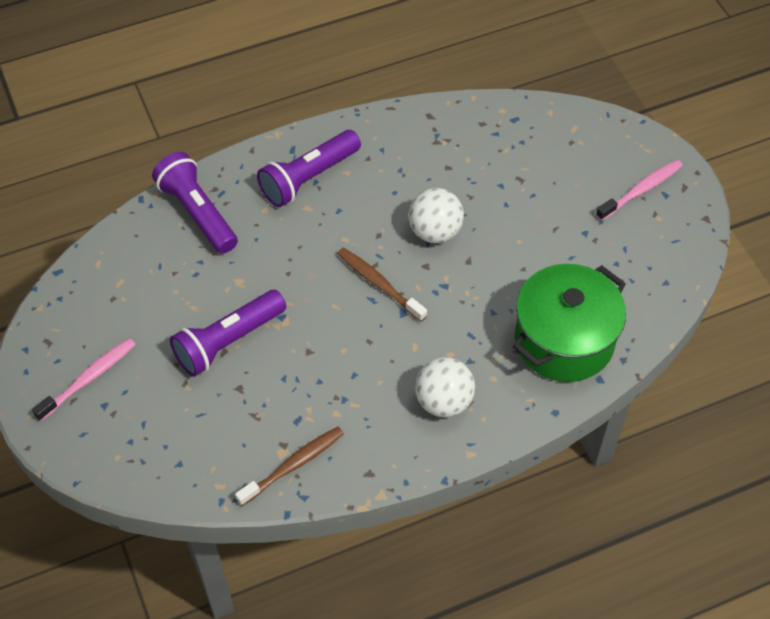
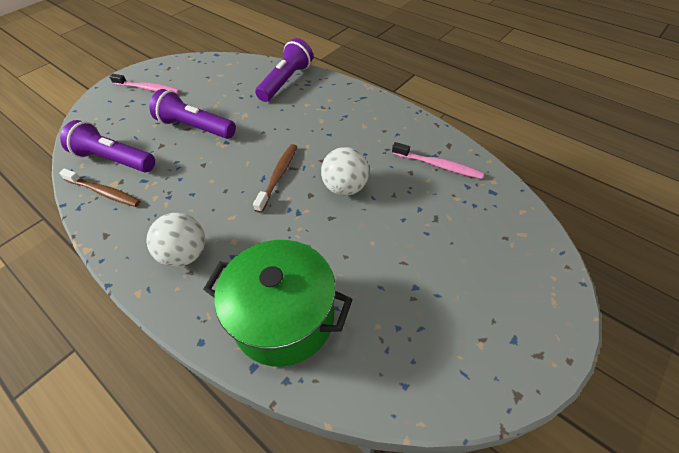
camera: 65 degrees right, 5 degrees down
(308, 178) = (345, 112): purple flashlight -> purple flashlight (114, 160)
(641, 190) = (500, 315): pink toothbrush -> pink toothbrush (438, 165)

